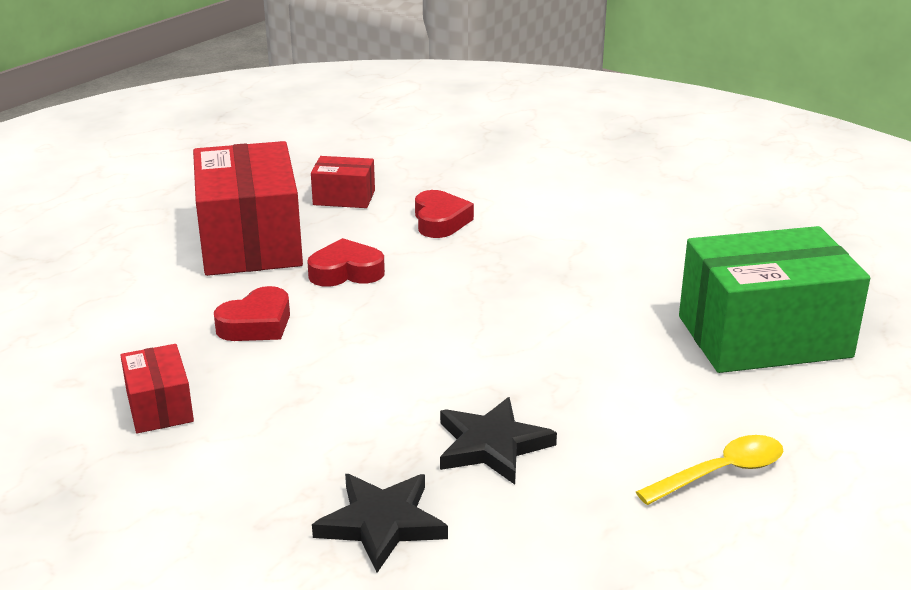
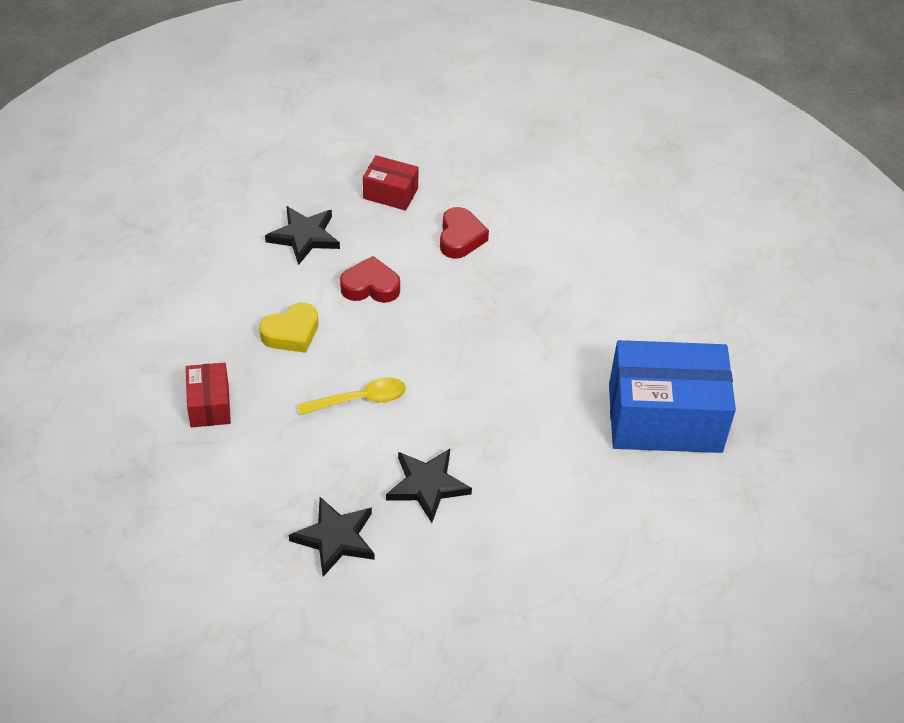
camera: 10 degrees right, 20 degrees up
(250, 242) = (304, 236): red box -> black star
(256, 324) = (291, 333): red heart -> yellow heart
(720, 473) = (574, 541): yellow spoon -> yellow spoon (359, 400)
(764, 337) = (664, 418): green box -> blue box

